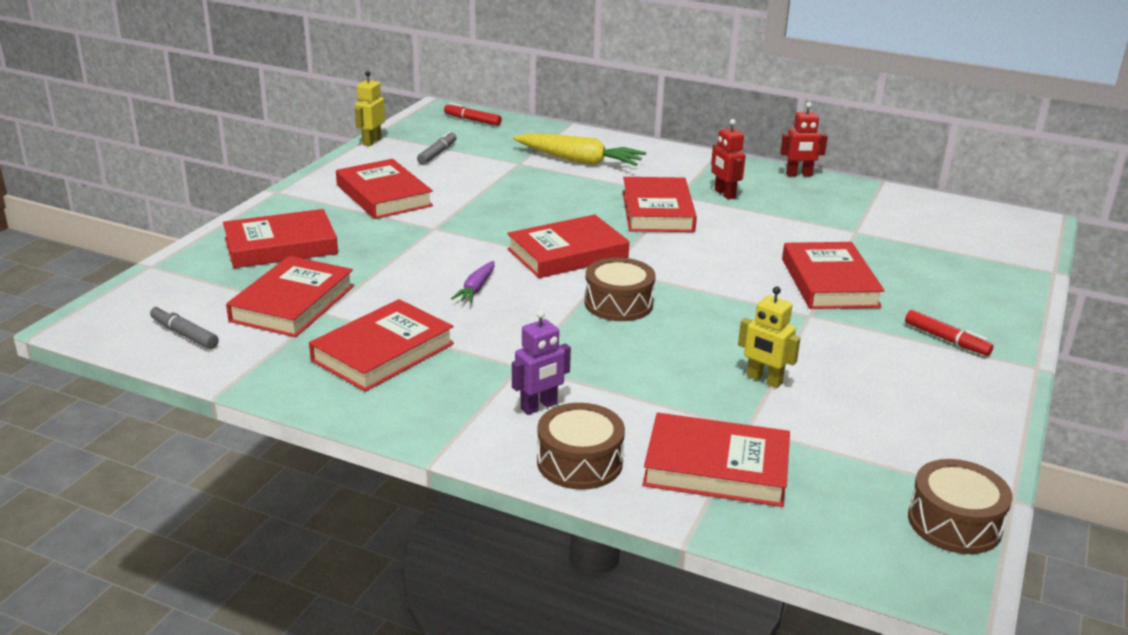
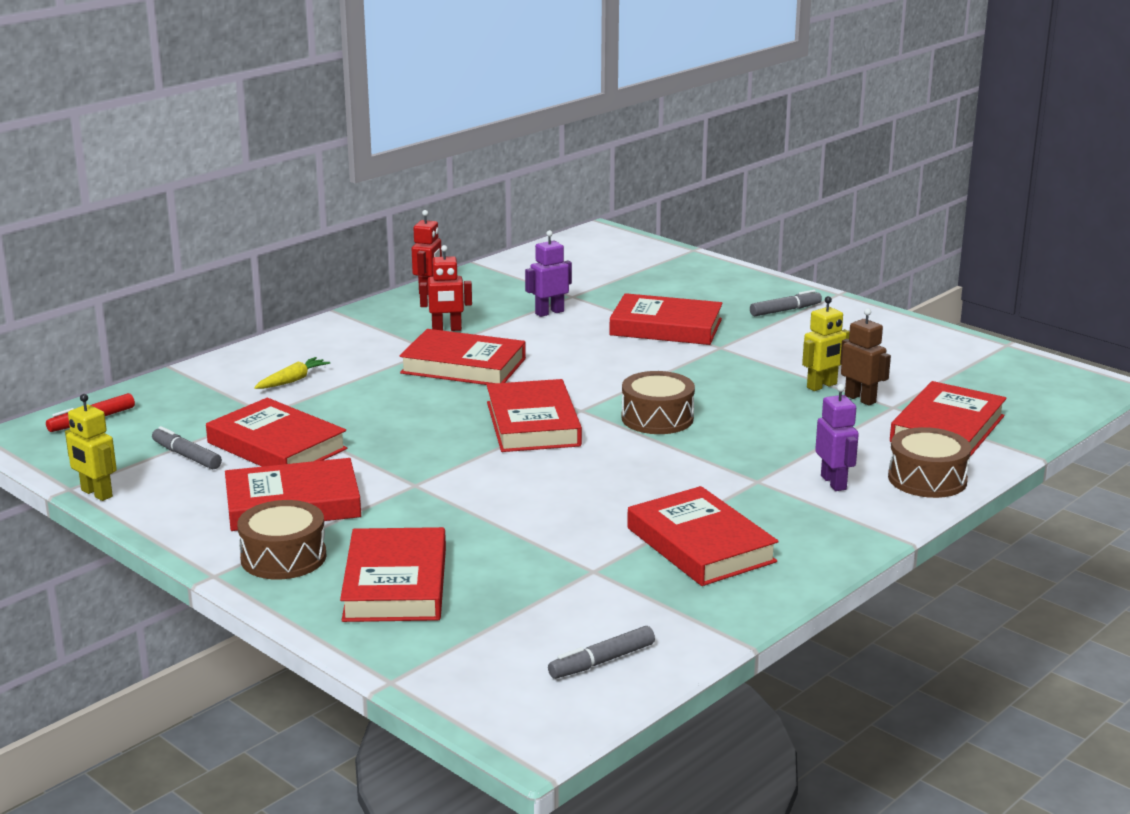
camera: 70 degrees left, 5 degrees down
(292, 303) = (560, 587): red book -> red book (276, 446)
(476, 288) = (585, 480): purple carrot -> none
(579, 161) = (292, 380): yellow carrot -> yellow carrot, size x0.52
(750, 406) = (860, 399): none -> brown robot
(805, 227) = (549, 312): none -> purple robot
(946, 340) = (785, 310): red marker -> grey marker
(954, 523) = (1031, 367): brown drum -> brown drum (283, 557)

